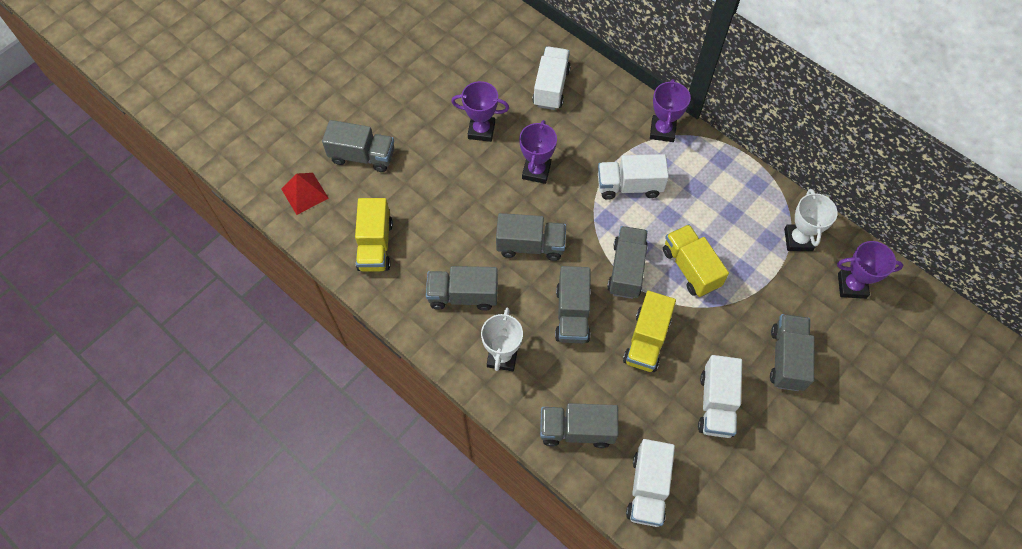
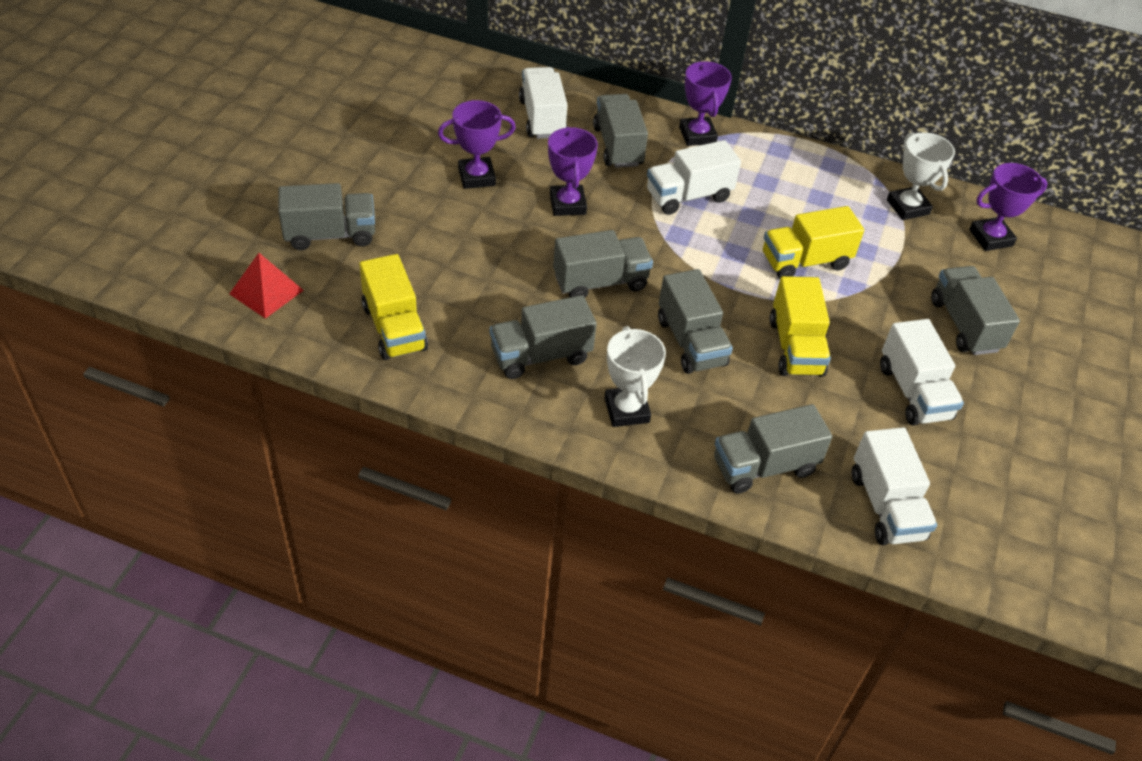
camera: 25 degrees left, 15 degrees down
(626, 269) = (731, 280): grey truck -> grey truck (618, 146)
(690, 268) = (805, 261): yellow truck -> yellow truck turned 60 degrees counterclockwise

